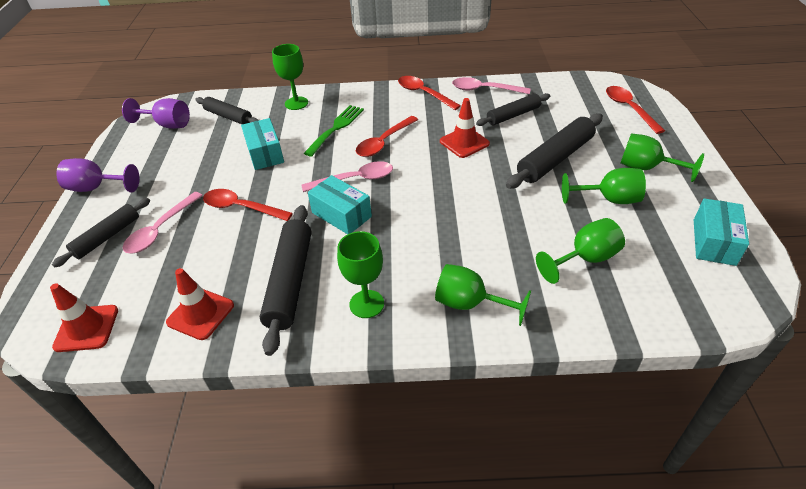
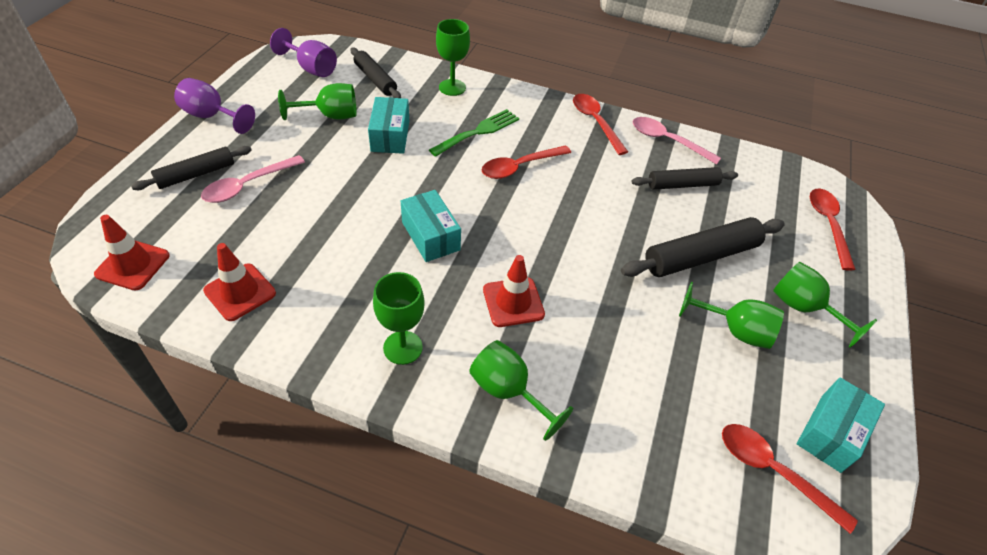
camera: 15 degrees right, 5 degrees up
(241, 208) = (336, 190): red spoon -> red spoon (773, 471)
(290, 281) = (340, 291): black rolling pin -> none
(355, 179) = (466, 200): pink spoon -> none
(464, 142) = (607, 199): red traffic cone -> red traffic cone (513, 302)
(585, 259) = (664, 391): green goblet -> green goblet (330, 116)

